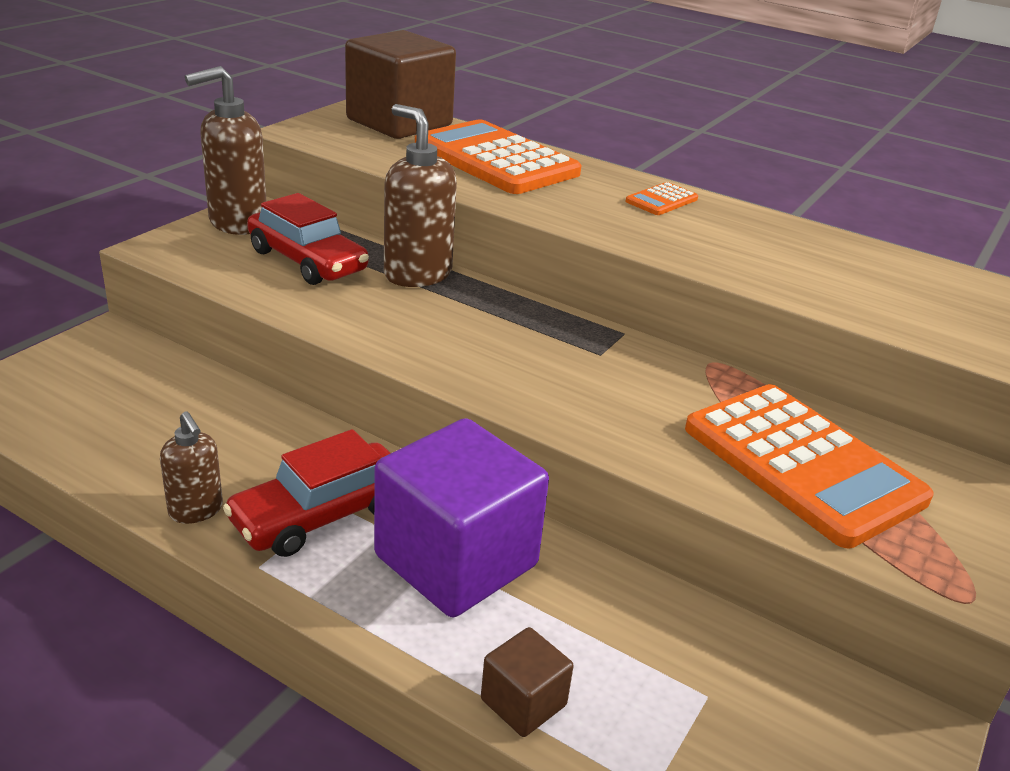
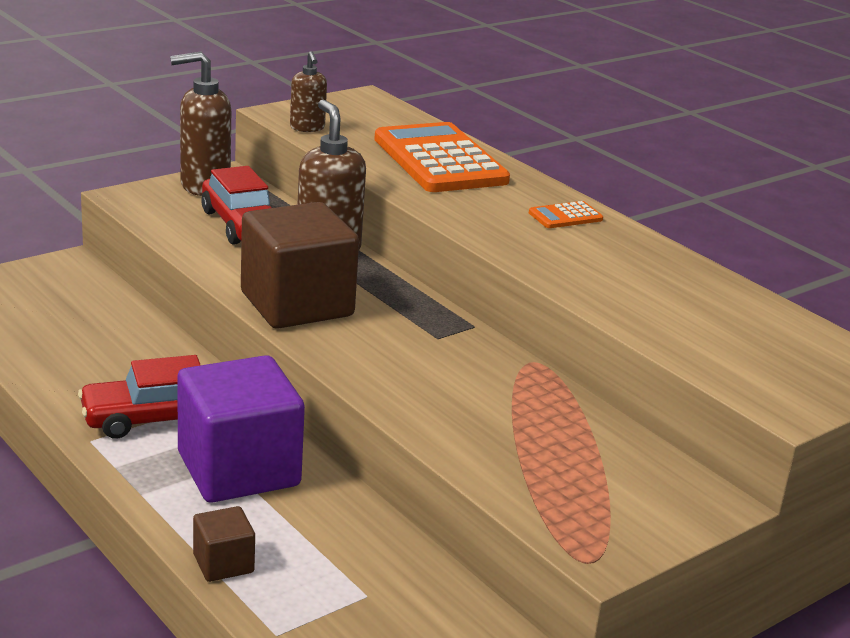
camera: 20 degrees right, 5 degrees down
(196, 510) = (67, 396): brown soap dispenser -> brown soap dispenser (307, 128)
(399, 122) = (379, 116): brown cube -> brown cube (297, 304)
(802, 464) = (539, 447): orange calculator -> none

